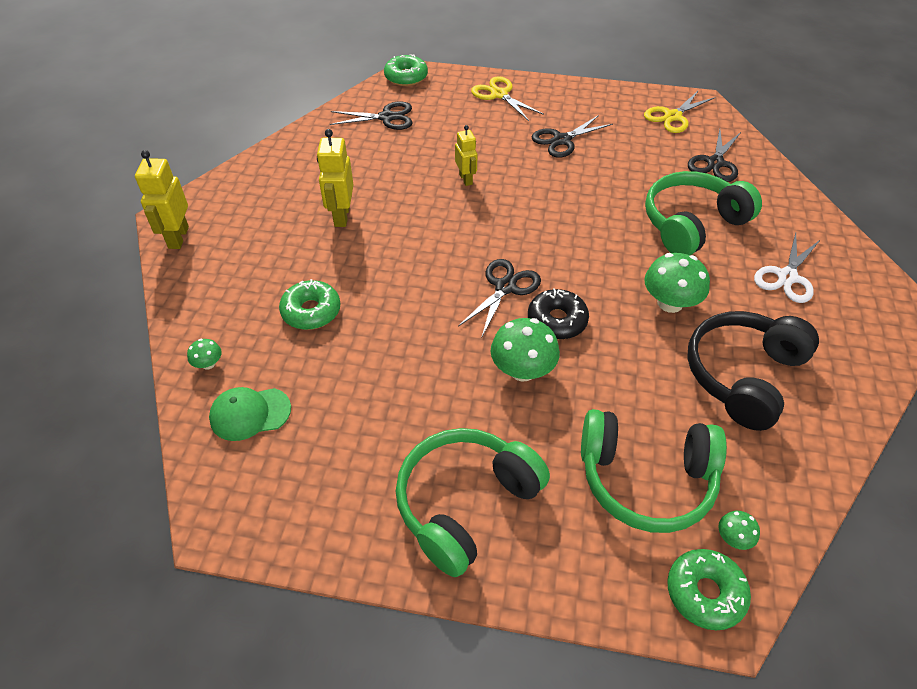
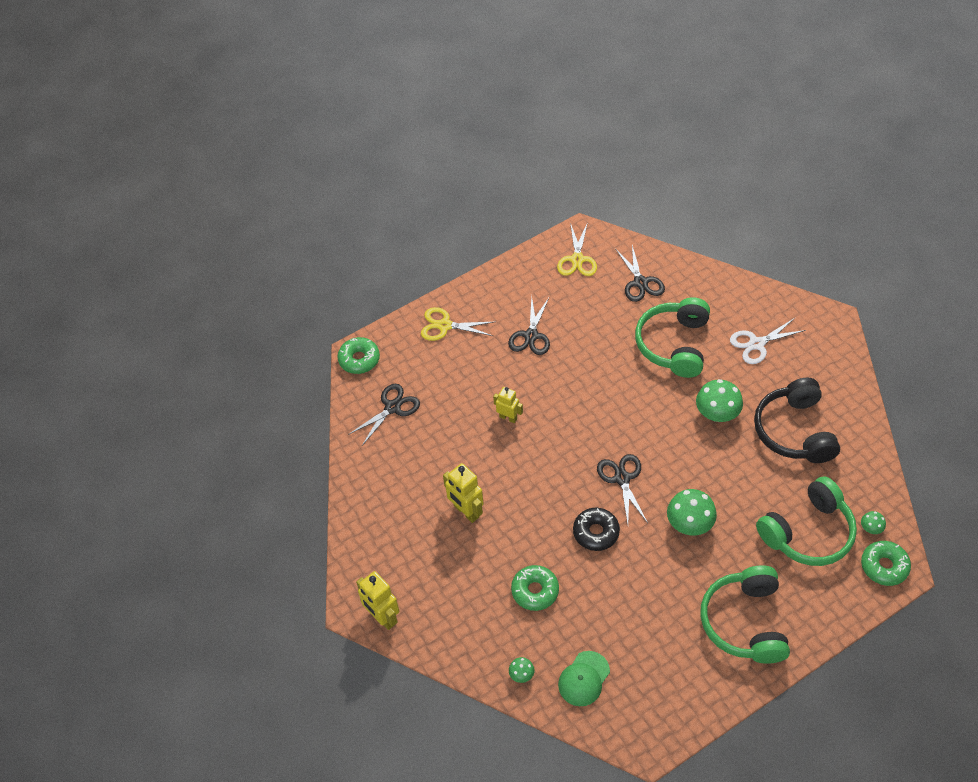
camera: 40 degrees left, 5 degrees up
(557, 321) = (673, 477): black donut -> black donut (596, 532)
(787, 277) = (756, 344): white scissors -> white scissors turned 75 degrees clockwise

